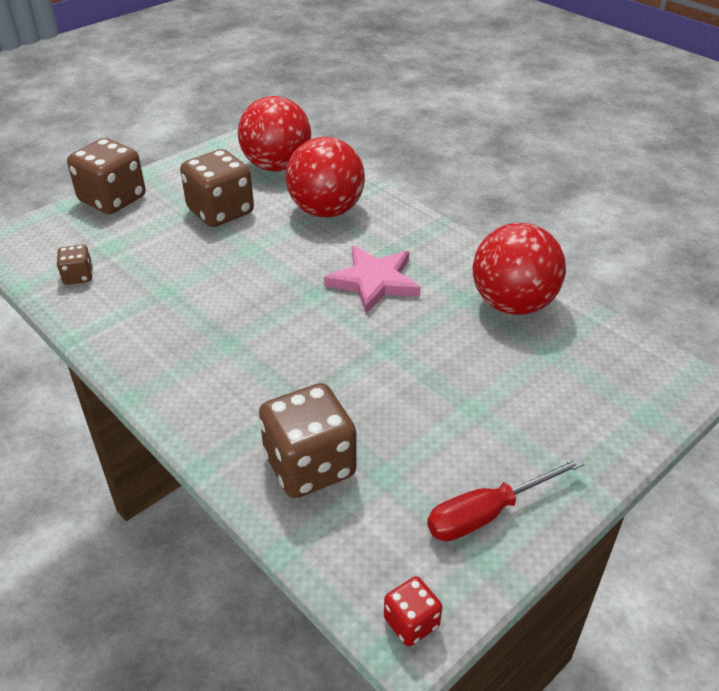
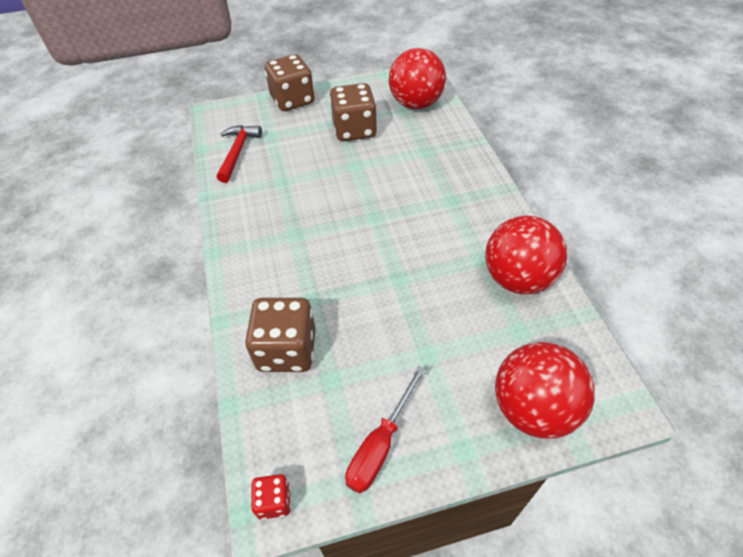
camera: 30 degrees right, 10 degrees up
(78, 276) = (237, 152): brown dice -> red hammer
(326, 211) = (427, 151): red ball -> red ball (533, 408)
(374, 282) = (423, 222): pink star -> none
(487, 513) = (380, 445): red screwdriver -> red screwdriver turned 60 degrees counterclockwise

